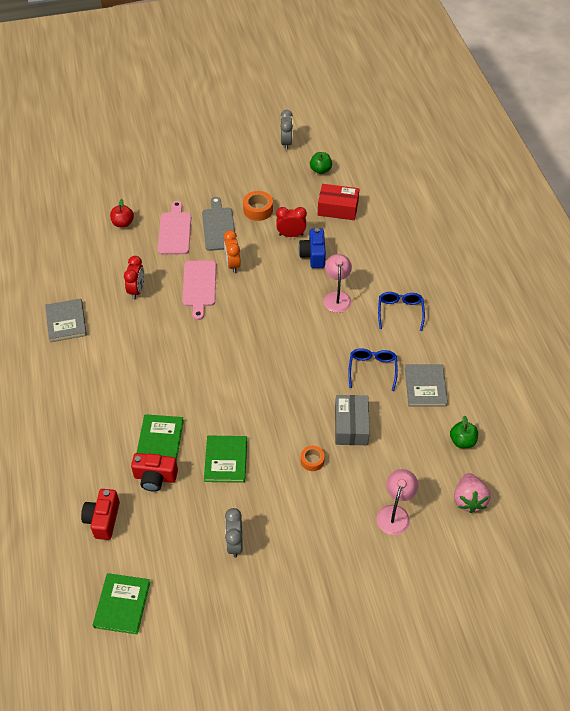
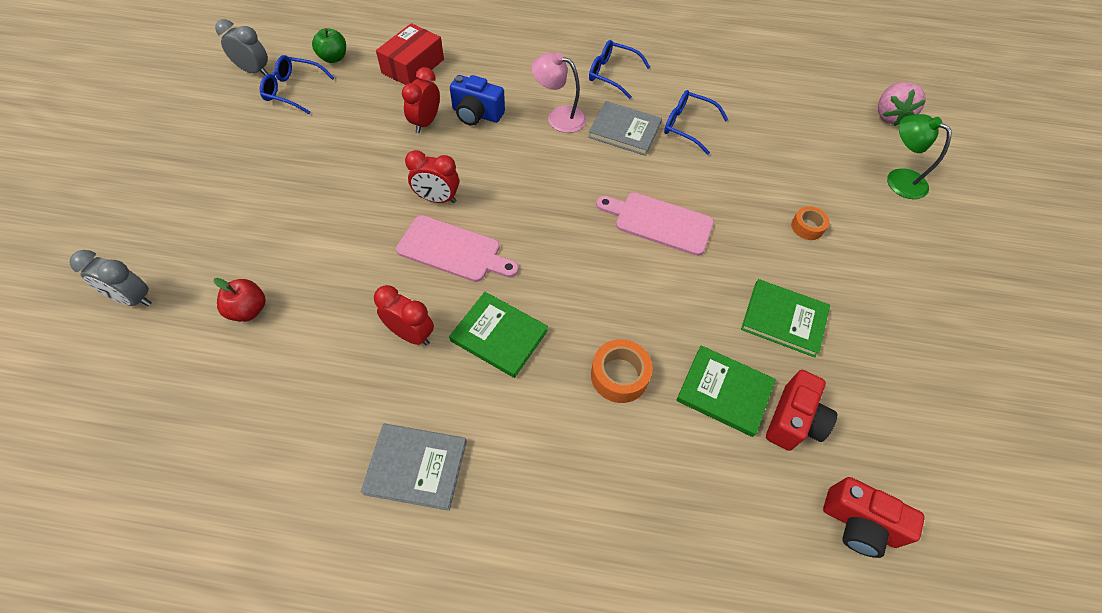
camera: 70 degrees left, 5 degrees up
(122, 604) = (1018, 539): green book -> green book (499, 336)
(175, 231) = (321, 246): pink cutting board -> pink cutting board (659, 222)
(218, 227) = (353, 191): grey cutting board -> none
(232, 264) = (437, 199): orange clock -> red clock
(235, 543) = (923, 353): grey clock -> grey clock (133, 299)
(258, 210) = (354, 139): orange tape -> orange tape (619, 375)
(281, 166) = (293, 90): none -> blue glasses
(351, 426) = (764, 173): grey box -> none
(395, 513) = (898, 179): pink lamp -> green lamp
(425, 386) = (729, 93): grey book -> grey book (624, 130)
(462, 441) = (812, 93): green apple -> none
(468, 500) = (889, 116): pink strawberry -> pink strawberry turned 75 degrees clockwise

